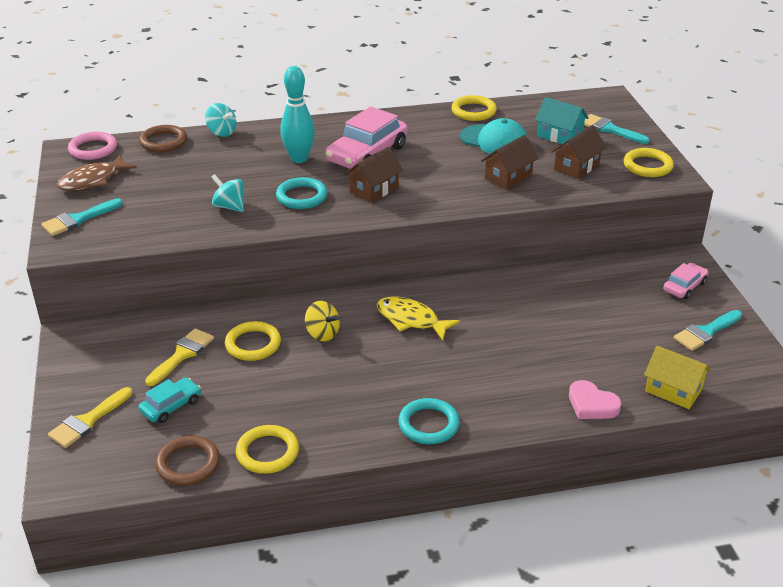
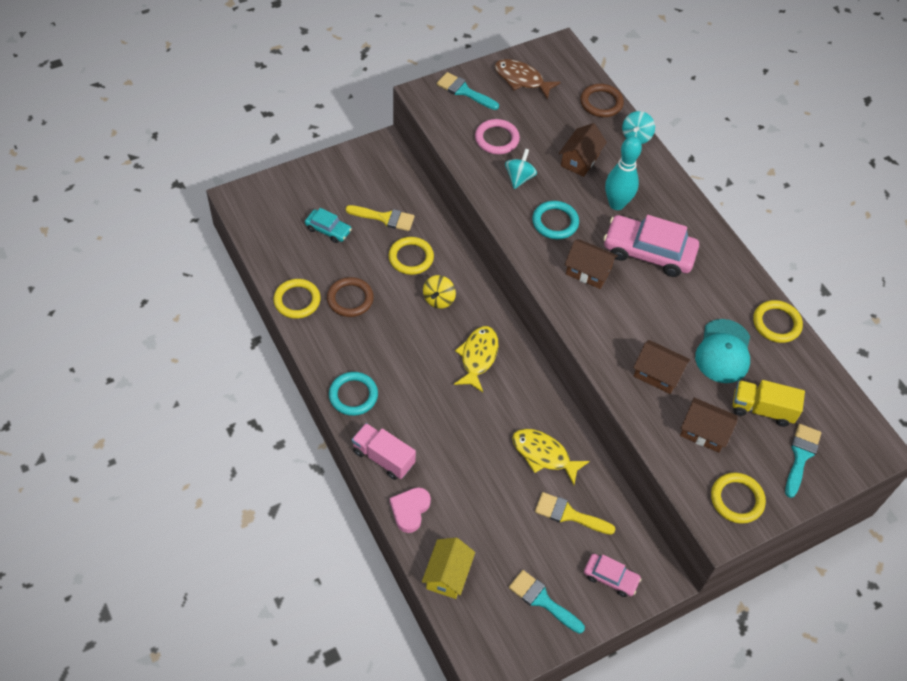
camera: 70 degrees right, 20 degrees up
(88, 421) = (300, 189): yellow brush -> yellow brush (569, 514)
(93, 149) = (569, 62): pink ring -> pink ring (497, 139)
(188, 464) = (274, 258): brown ring -> brown ring (350, 299)
(230, 167) = (580, 160): none -> brown house
(520, 414) = (383, 457): none -> pink truck
(543, 299) = (544, 455): none -> yellow fish
(559, 136) = (762, 409): turquoise house -> yellow truck

